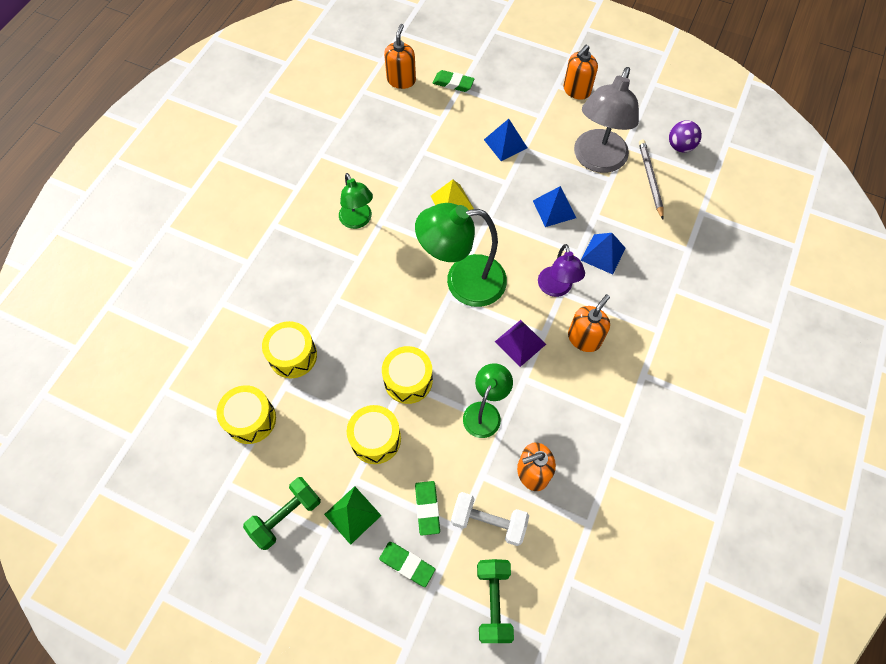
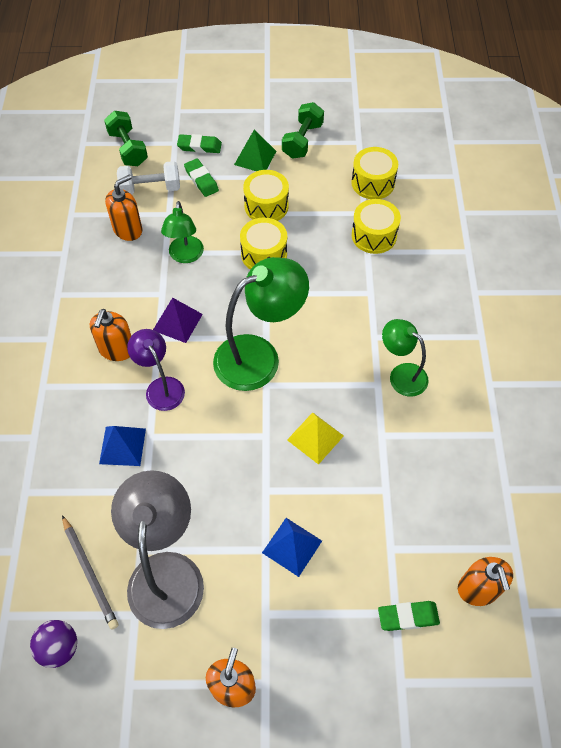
camera: 155 degrees right, 5 degrees down
(554, 209) = (196, 479): blue pyramid -> none

